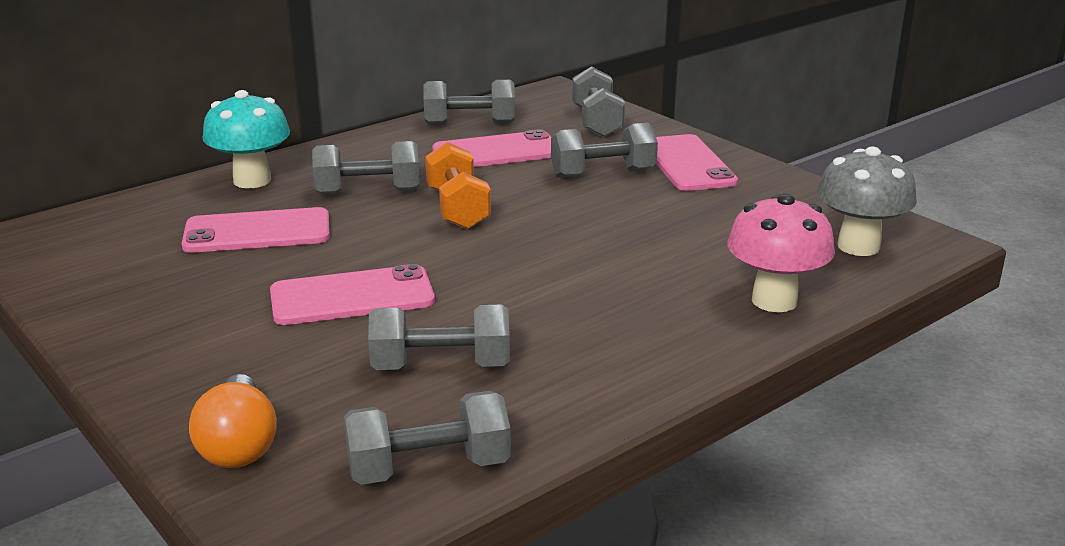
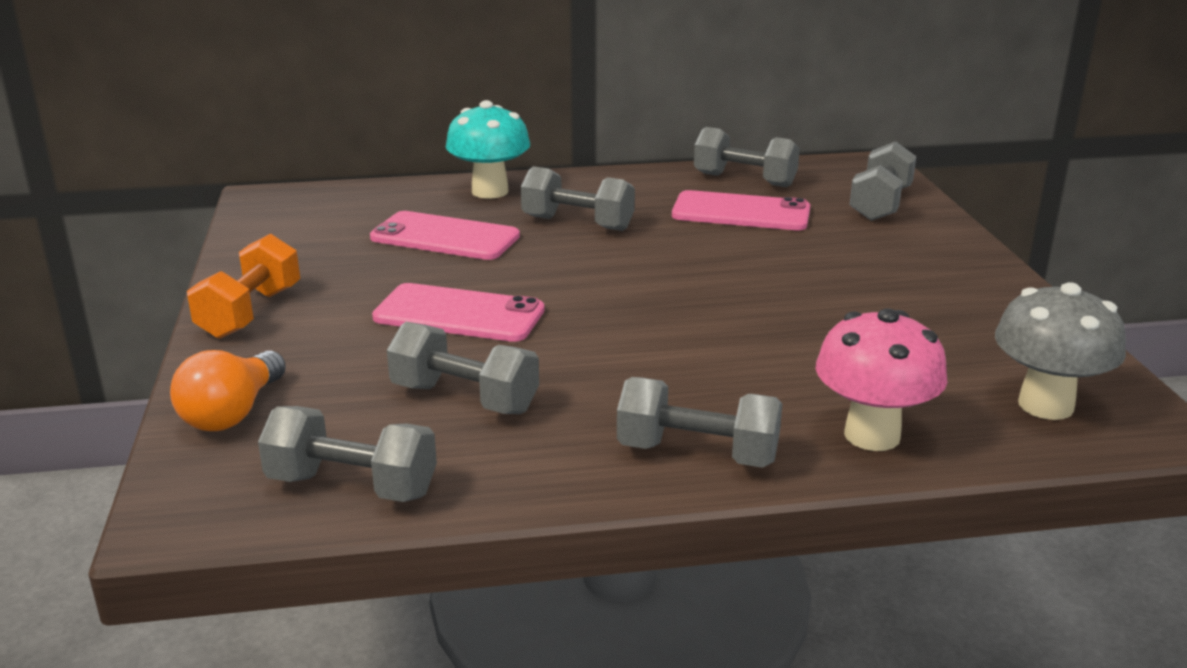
camera: 30 degrees right, 0 degrees up
(458, 209) = (642, 258): orange dumbbell -> orange dumbbell (250, 313)
(603, 173) = (828, 257): grey dumbbell -> grey dumbbell (697, 454)
(688, 164) = (936, 268): pink phone -> none

